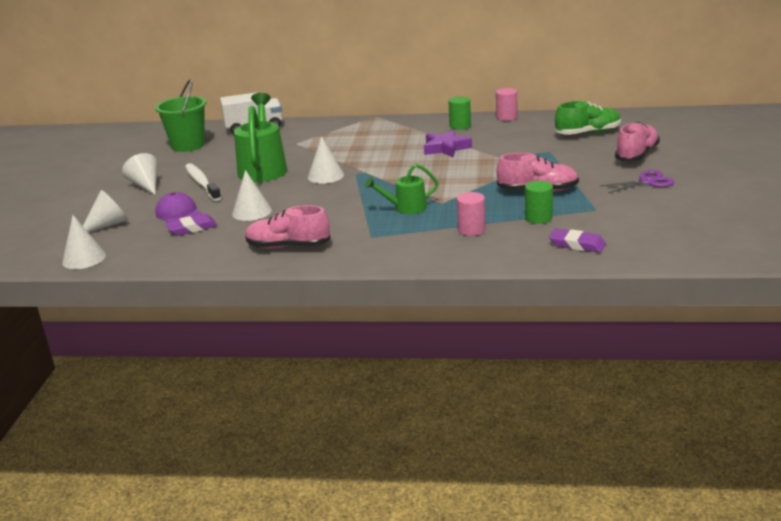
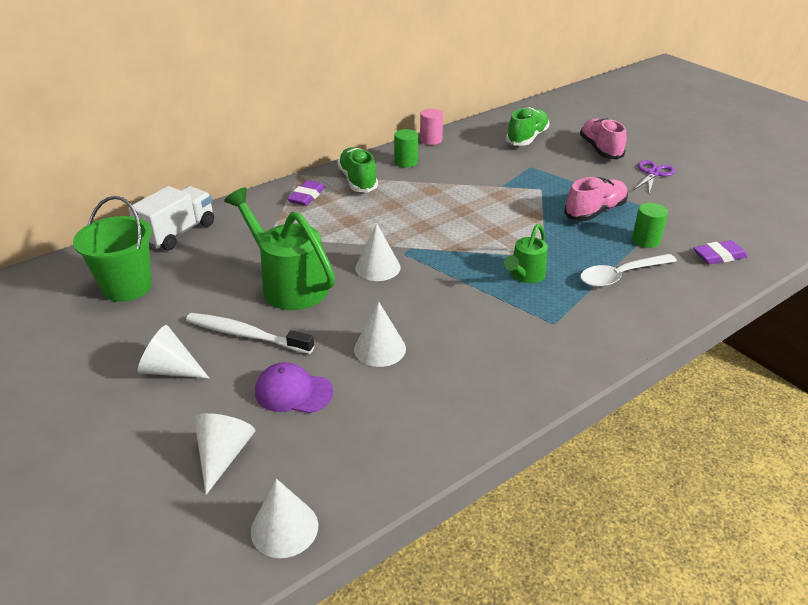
camera: 45 degrees left, 10 degrees up
(192, 228) = (349, 405): purple eraser -> purple eraser (307, 196)
(288, 246) = (500, 376): pink shoe -> none
(405, 128) = (358, 180): none -> green shoe
(446, 148) = (438, 192): purple star -> none
(471, 229) = (621, 276): pink cylinder -> white spoon

